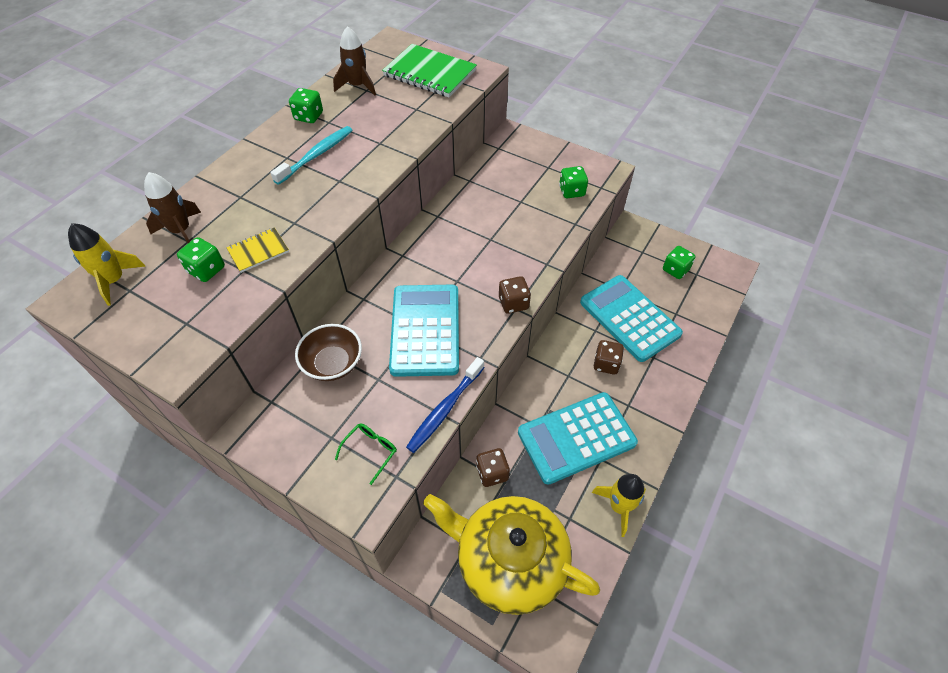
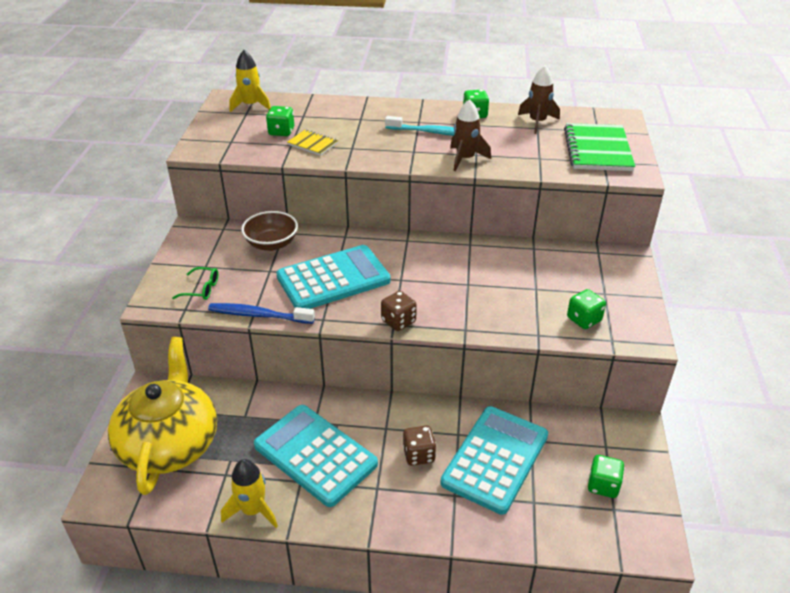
camera: 65 degrees right, 15 degrees down
(181, 231) = (310, 110): brown rocket -> brown rocket (465, 159)
(492, 473) = (249, 405): brown dice -> none

